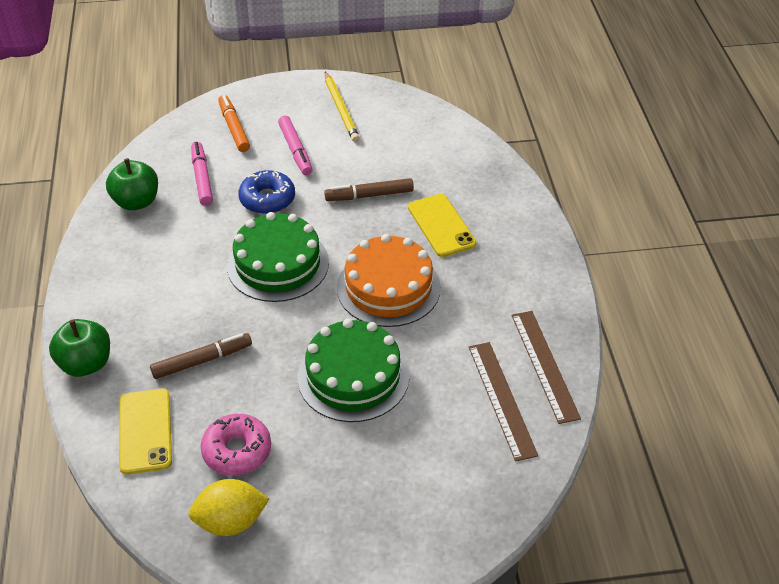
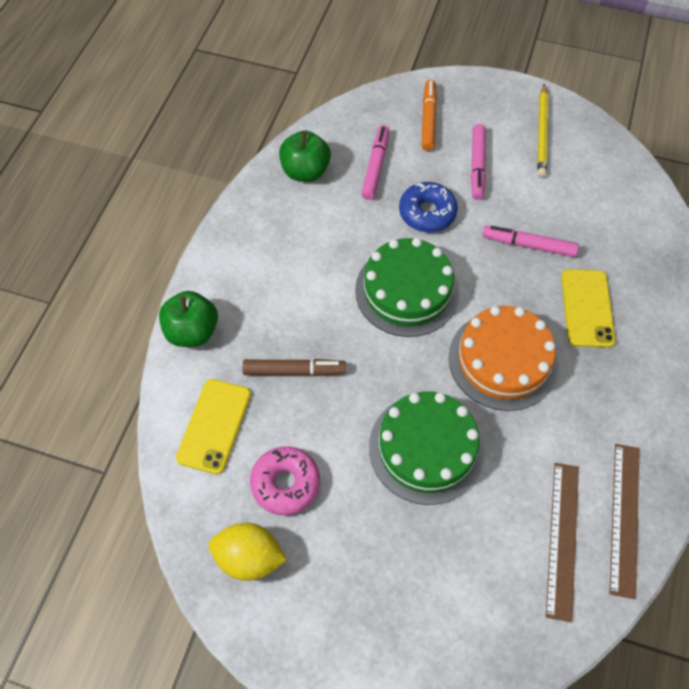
camera: 25 degrees right, 15 degrees up
(369, 195) = (528, 245): brown marker -> pink marker

